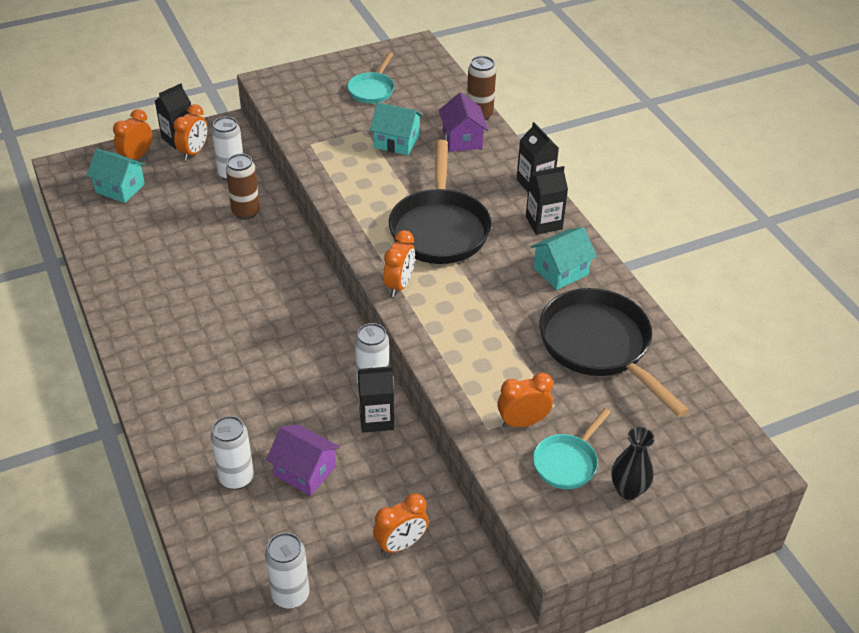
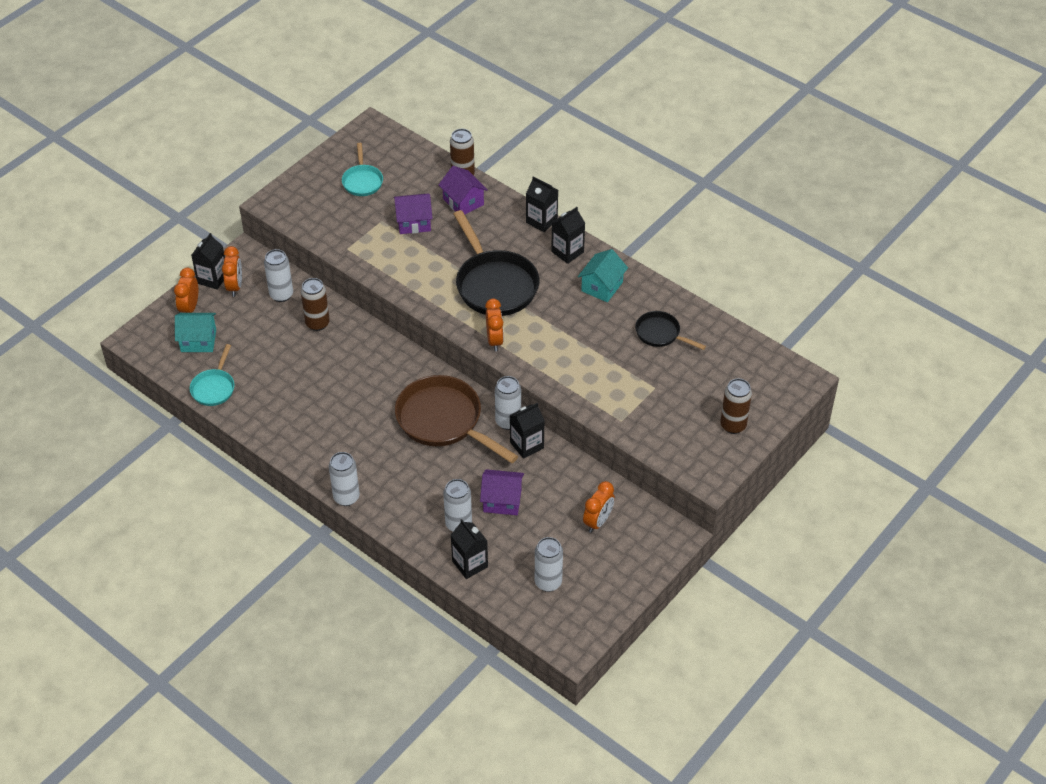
camera: 25 degrees left, 5 degrees up
(139, 397) = (346, 497): none -> white can
(215, 531) = (470, 564): none -> black carton
(303, 356) = (444, 421): none -> brown pan
(396, 142) = (414, 222): turquoise house -> purple house
(522, 422) = (641, 407): orange clock -> none
(567, 462) = (685, 422): turquoise pan -> turquoise pan (214, 387)
(599, 346) = (660, 334): black pan -> black pan, size x0.53
(628, 490) = (733, 425): black vase -> brown can

